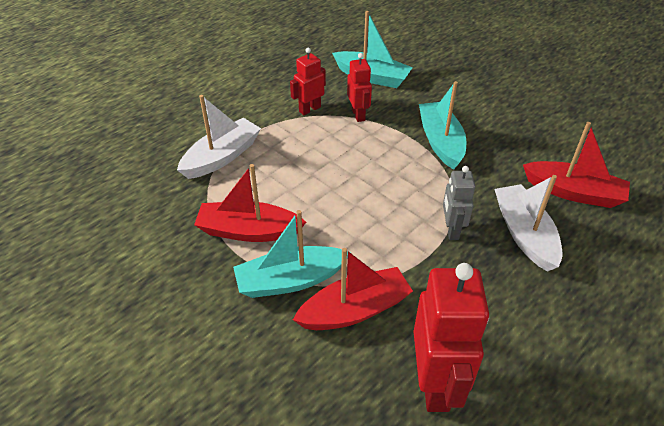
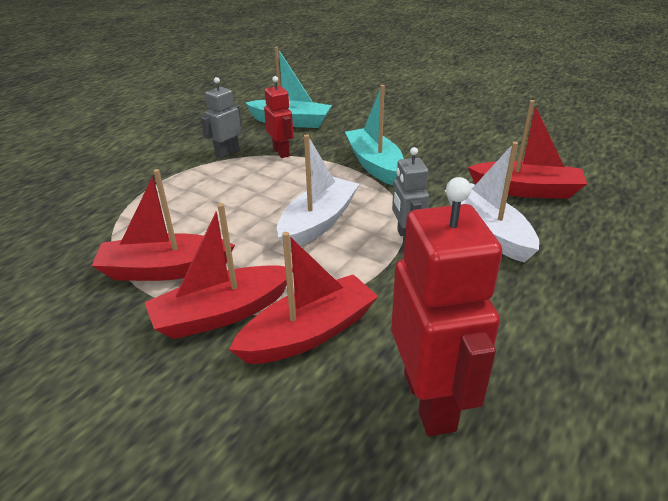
camera: 10 degrees left, 10 degrees down
(222, 157) = (128, 204): white boat -> white boat (318, 223)
(290, 280) = (222, 313): turquoise boat -> red boat
(309, 109) = (227, 153): red robot -> grey robot

